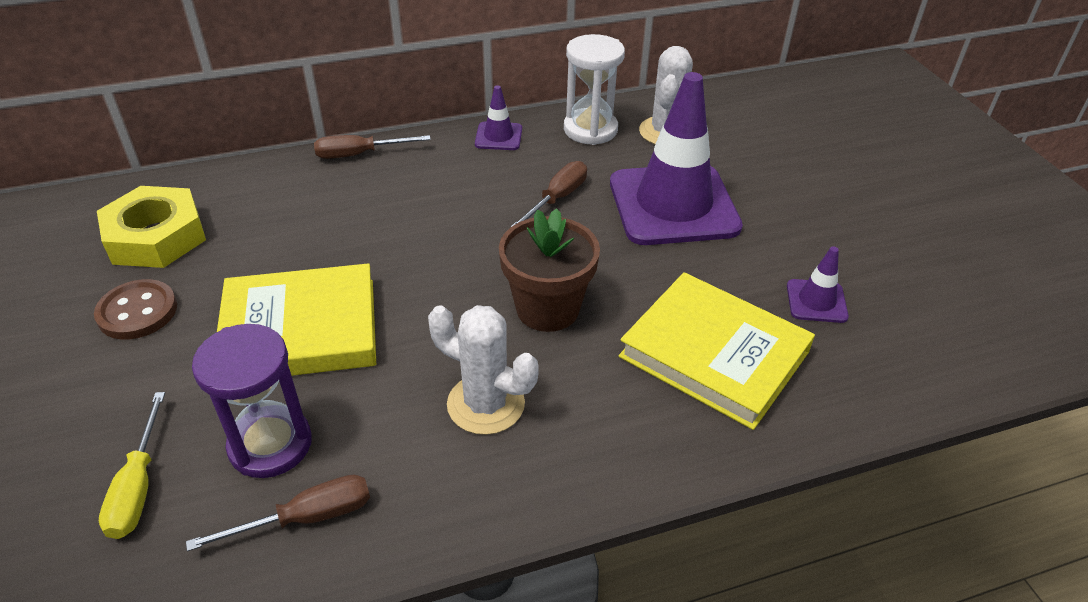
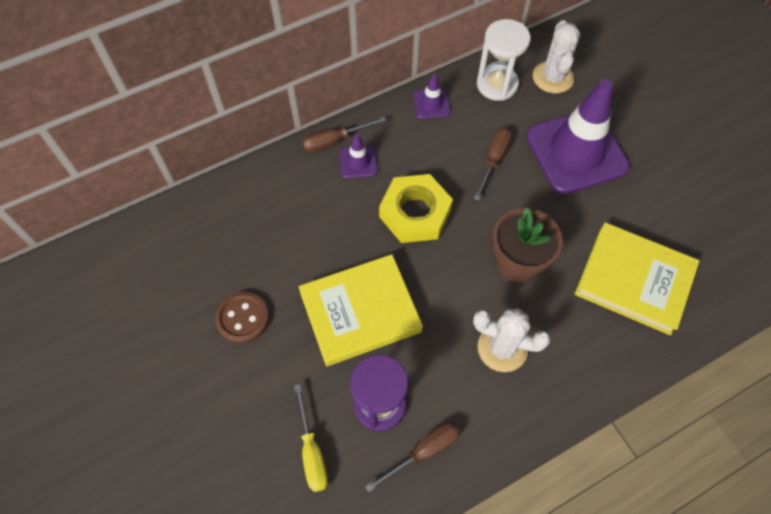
camera: 10 degrees left, 20 degrees up
(156, 236) = (221, 249): yellow nut -> yellow nut (415, 213)
(816, 301) = (689, 223): purple traffic cone -> purple traffic cone (358, 162)

